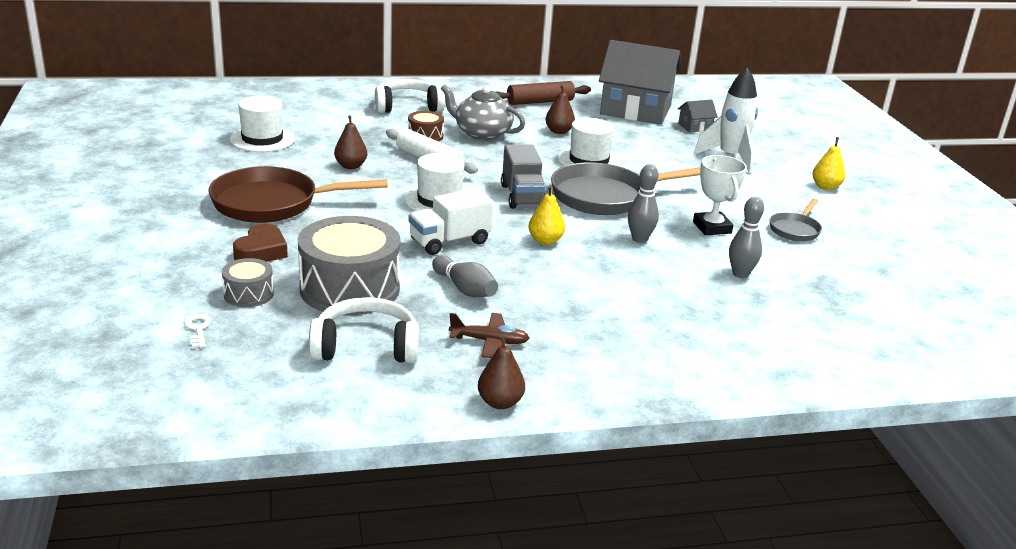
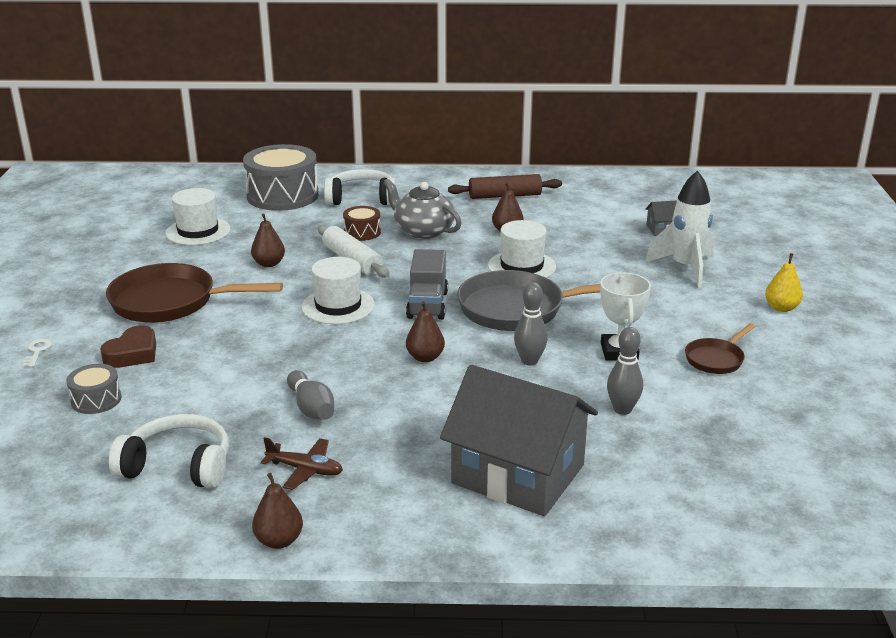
camera: 15 degrees right, 0 degrees up
(198, 329) = (29, 434): white key -> white key (37, 351)
(350, 289) = (196, 400): grey drum -> grey drum (282, 196)
(449, 241) = (324, 353): white truck -> none
(545, 240) = (425, 357): yellow pear -> brown pear
(635, 110) = (606, 208): grey house -> grey house (518, 474)
(795, 229) = (716, 359): grey pan -> brown pan

